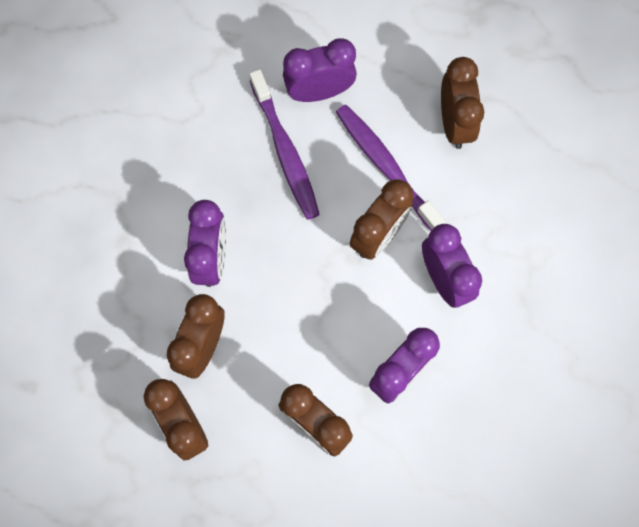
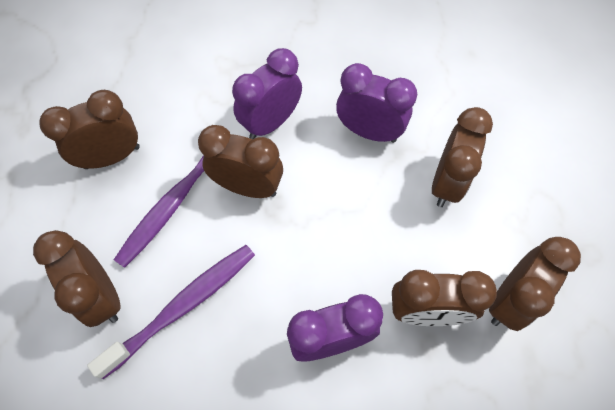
camera: 110 degrees left, 10 degrees down
(319, 91) = (102, 295): purple clock -> brown clock

